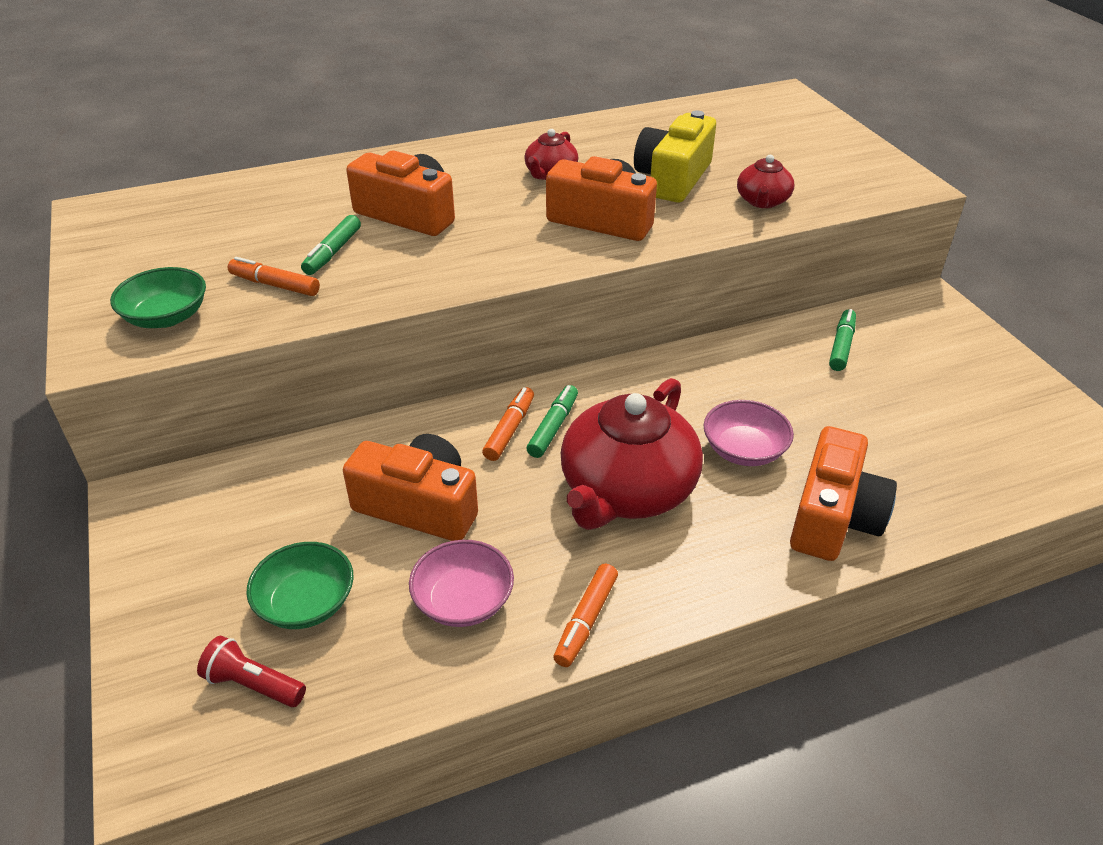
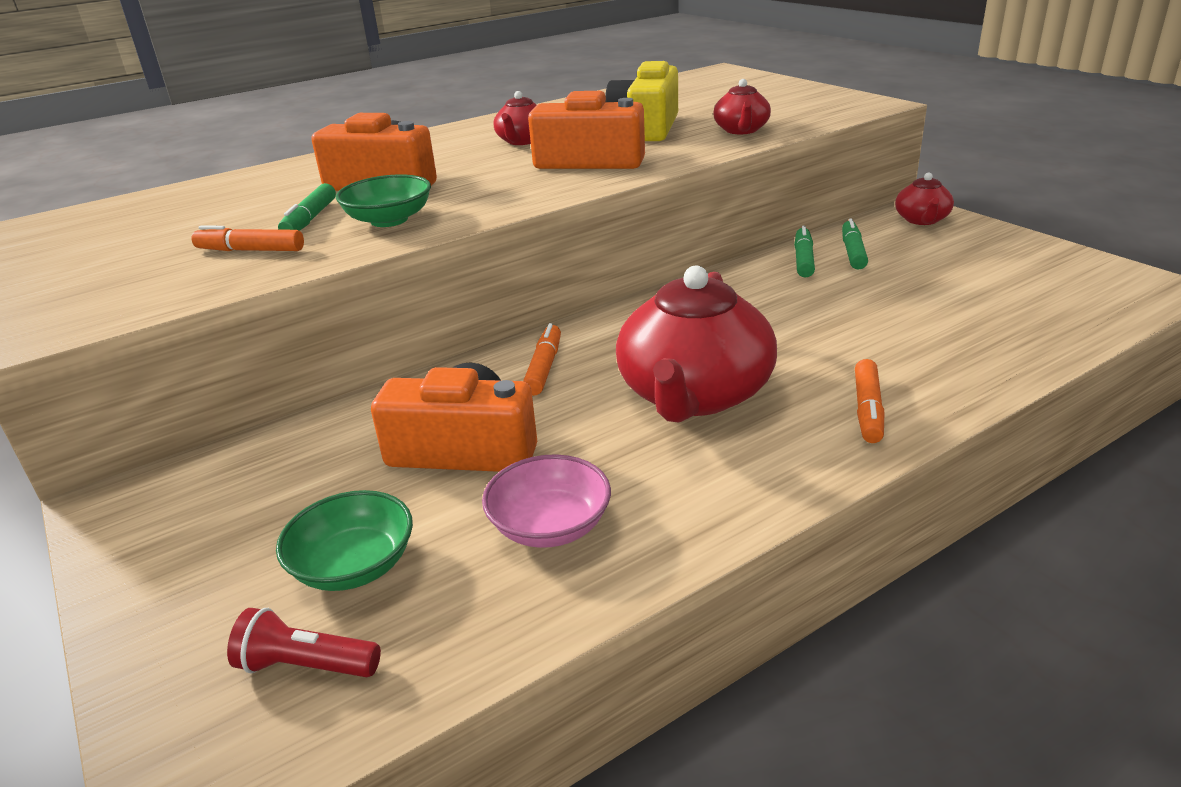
camera: 10 degrees left, 10 degrees down
(166, 317) = (125, 291): green bowl -> green bowl (389, 220)
(553, 427) = (591, 358): green marker -> green marker (803, 259)
(585, 620) = (702, 516): orange marker -> orange marker (867, 410)
(744, 450) = (801, 342): pink bowl -> none
(833, 517) = (922, 378): orange camera -> none
(929, 316) = (922, 220): none -> red teapot

